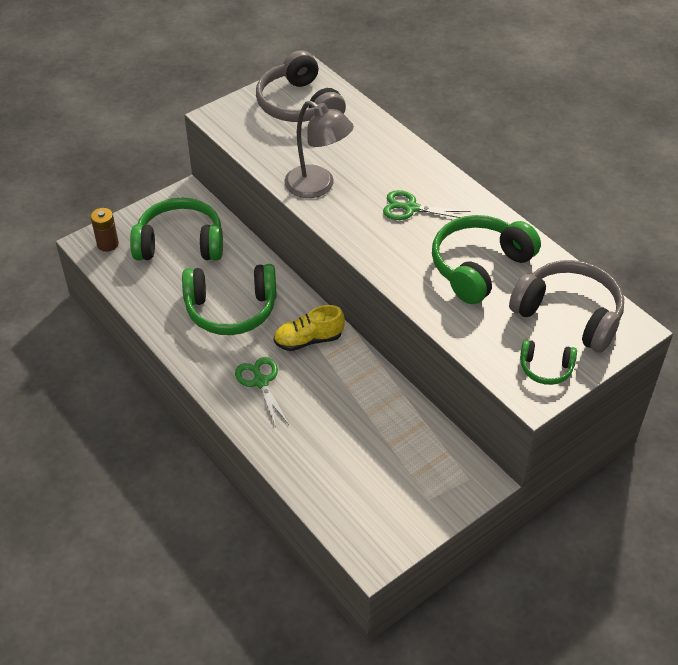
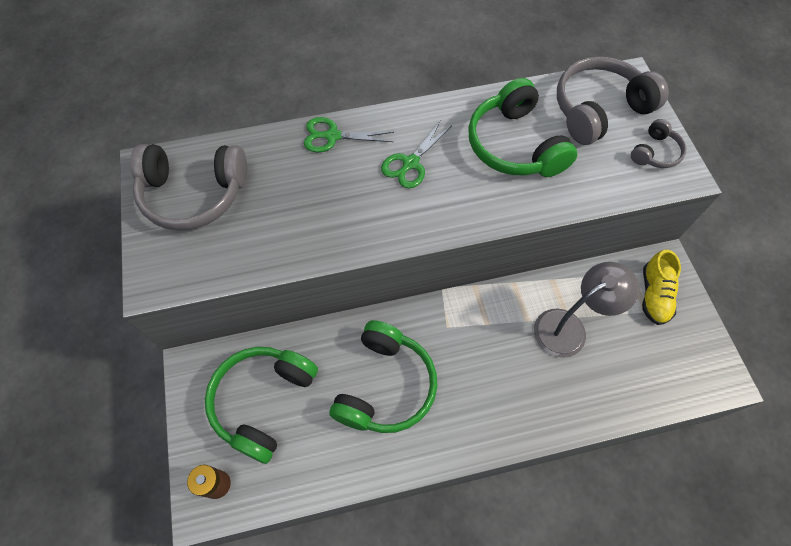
camera: 65 degrees left, 15 degrees up
(261, 382) = (494, 395): green scissors -> green scissors (333, 136)
(308, 340) = (459, 330): yellow shoe -> yellow shoe (654, 295)
(318, 186) = (334, 228): grey lamp -> grey lamp (569, 327)
(545, 368) = (655, 152): green headphones -> grey headphones

